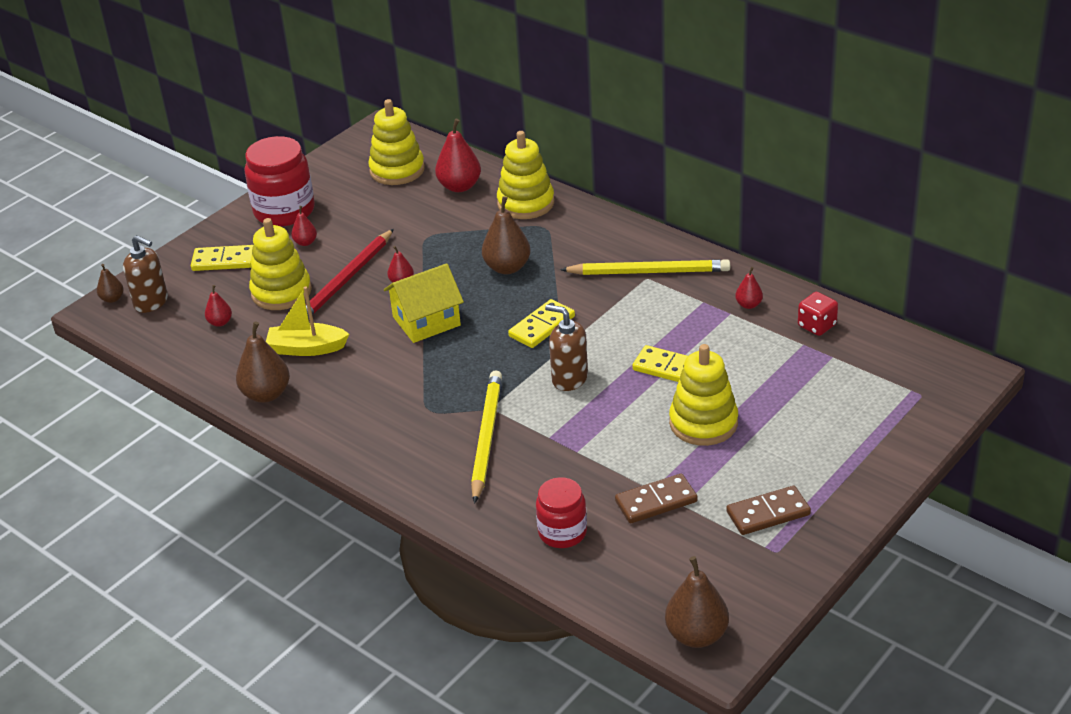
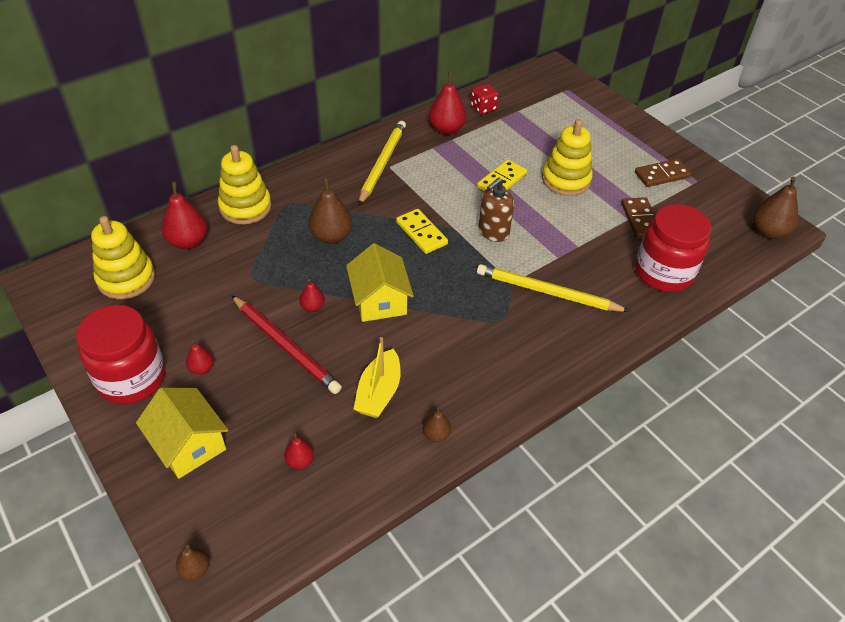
camera: 80 degrees left, 10 degrees up
(151, 302) = (226, 526): brown soap dispenser -> none
(224, 261) = (189, 444): yellow domino -> yellow house
(266, 394) = (436, 435): brown pear -> brown pear, size x0.54
(281, 292) = (276, 400): yellow stacking toy -> none
(562, 532) = (663, 272): red jar -> red jar, size x1.63
(748, 305) = (446, 129): red pear -> red pear, size x1.86
(768, 513) = (661, 175): brown domino -> brown domino turned 75 degrees clockwise

